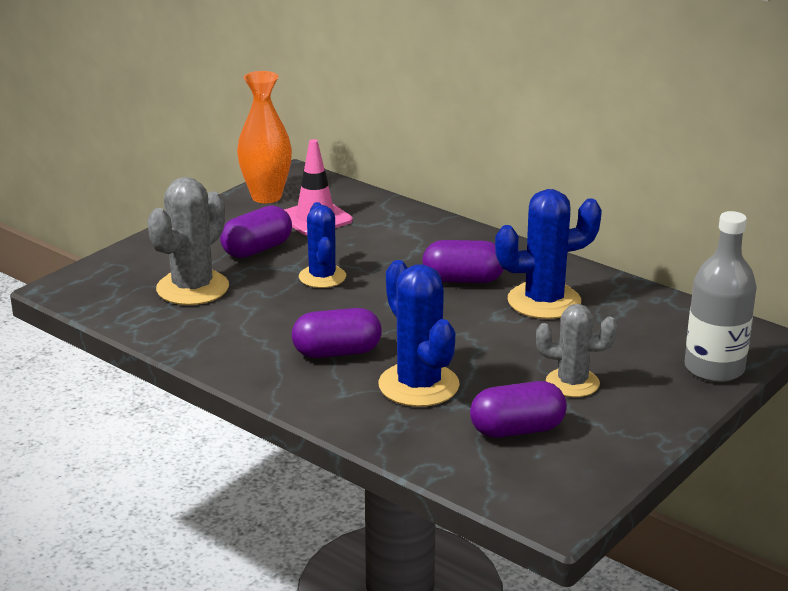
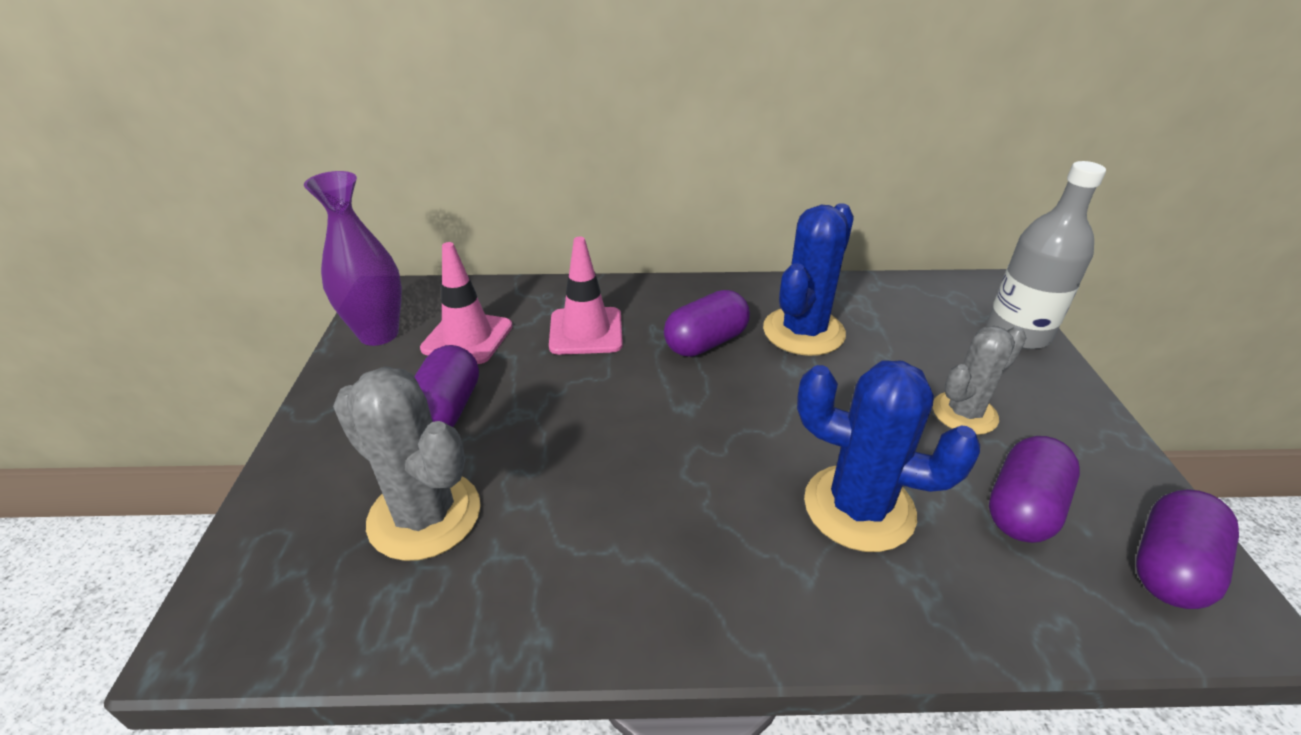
camera: 40 degrees left, 10 degrees up
(192, 288) = (425, 515): grey cactus -> grey cactus turned 45 degrees counterclockwise
(266, 197) = (379, 334): orange vase -> purple vase
(322, 277) = (566, 410): blue cactus -> none
(337, 352) = (718, 514): purple capsule -> purple capsule (1169, 567)
(393, 243) = (586, 331): none -> pink traffic cone

